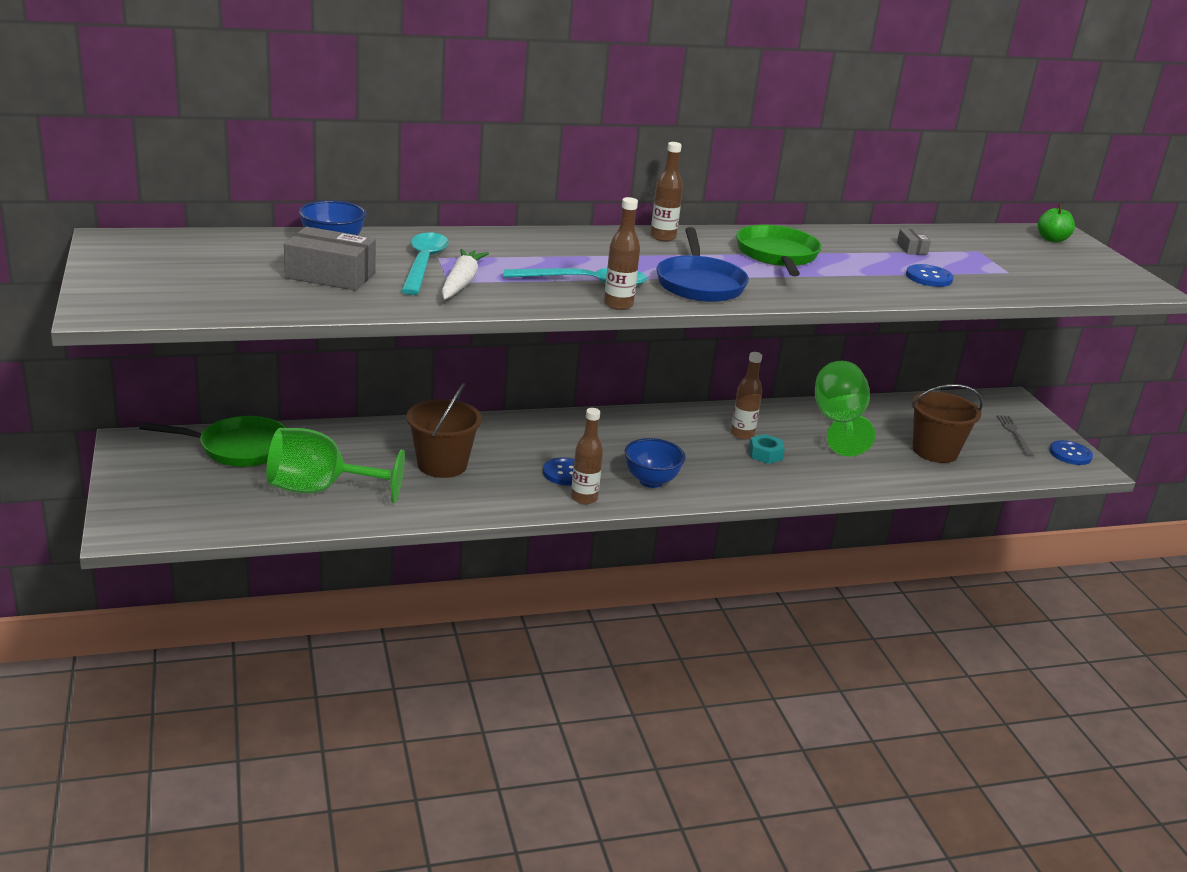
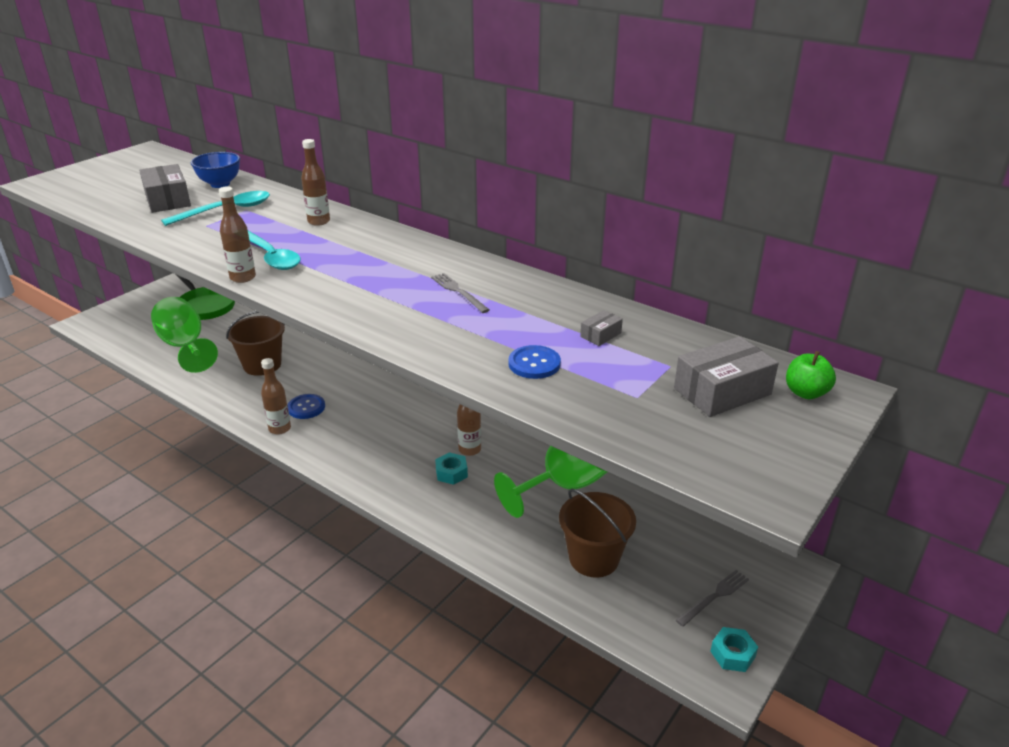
camera: 55 degrees right, 5 degrees up
(461, 283) = (209, 228): white carrot -> none
(651, 481) = (338, 443): blue bowl -> none
(663, 237) = (416, 247): brown bottle -> brown bottle (319, 221)
(699, 284) = (335, 287): blue pan -> none
(777, 256) = (458, 292): green pan -> grey fork
(1027, 253) = (722, 391): none -> grey box
(1070, 454) = (732, 654): blue button -> turquoise nut

